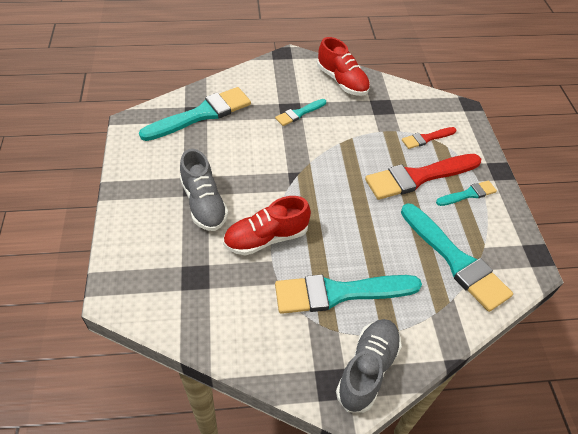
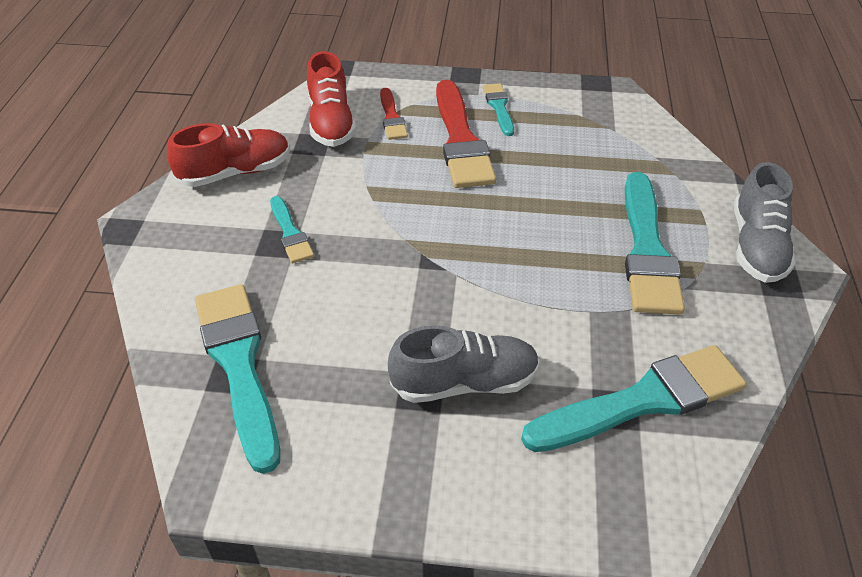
camera: 75 degrees left, 5 degrees down
(266, 238) = (548, 311): red shoe -> red shoe (331, 123)
(367, 369) = (756, 246): grey shoe -> grey shoe turned 120 degrees counterclockwise
(455, 260) = (600, 141): turquoise brush -> turquoise brush (643, 400)

